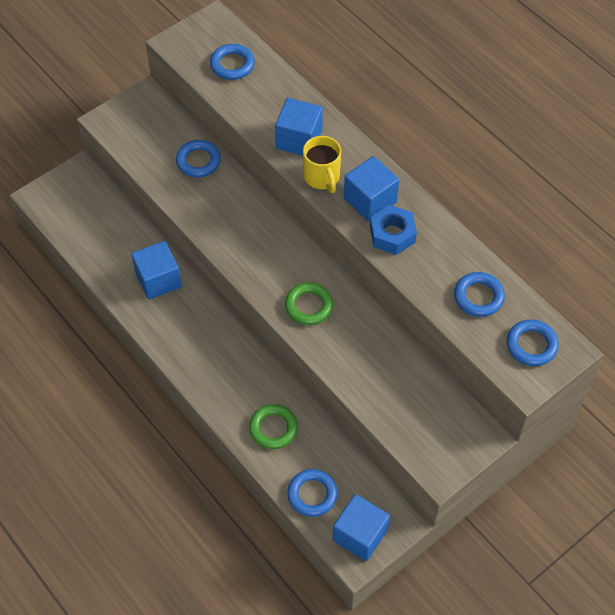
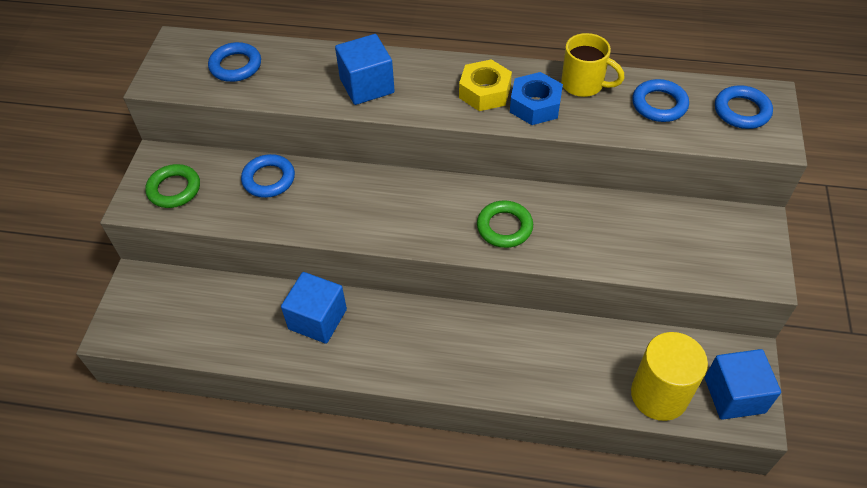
camera: 40 degrees left, 5 degrees down
(273, 428) = (563, 366): green ring -> green ring (174, 189)
(312, 494) = (659, 395): blue ring -> yellow cylinder
(322, 177) = (423, 101): yellow mug -> yellow mug (584, 85)
(370, 200) = (485, 92): blue cube -> yellow nut

